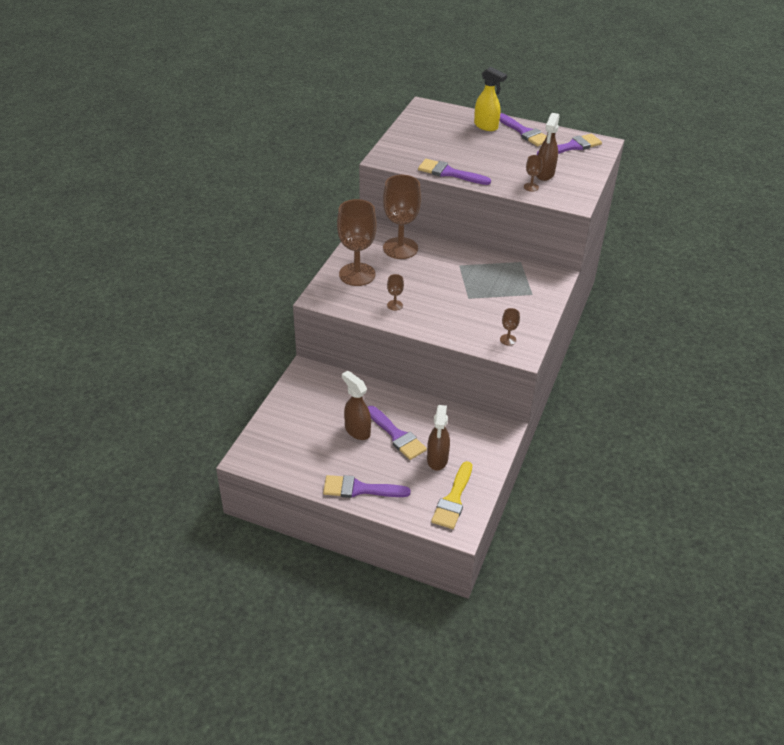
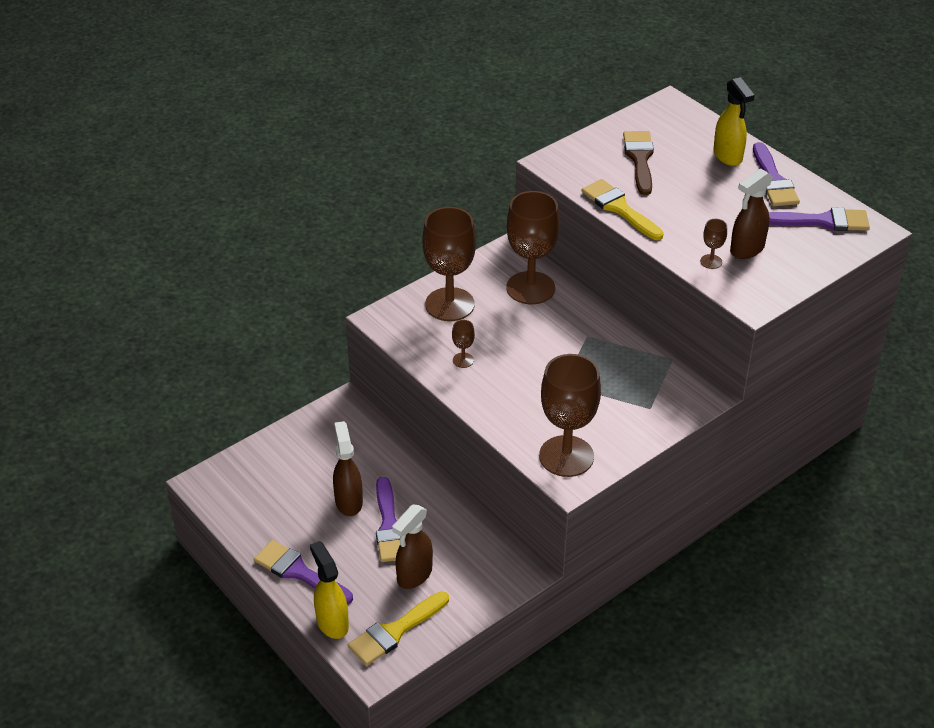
camera: 30 degrees right, 0 degrees up
(408, 512) = (332, 622): none -> yellow spray bottle
(436, 142) = (640, 159): none -> brown brush
(449, 173) = (619, 208): purple brush -> yellow brush
(508, 340) = (566, 456): brown goblet -> brown goblet, size x2.39

